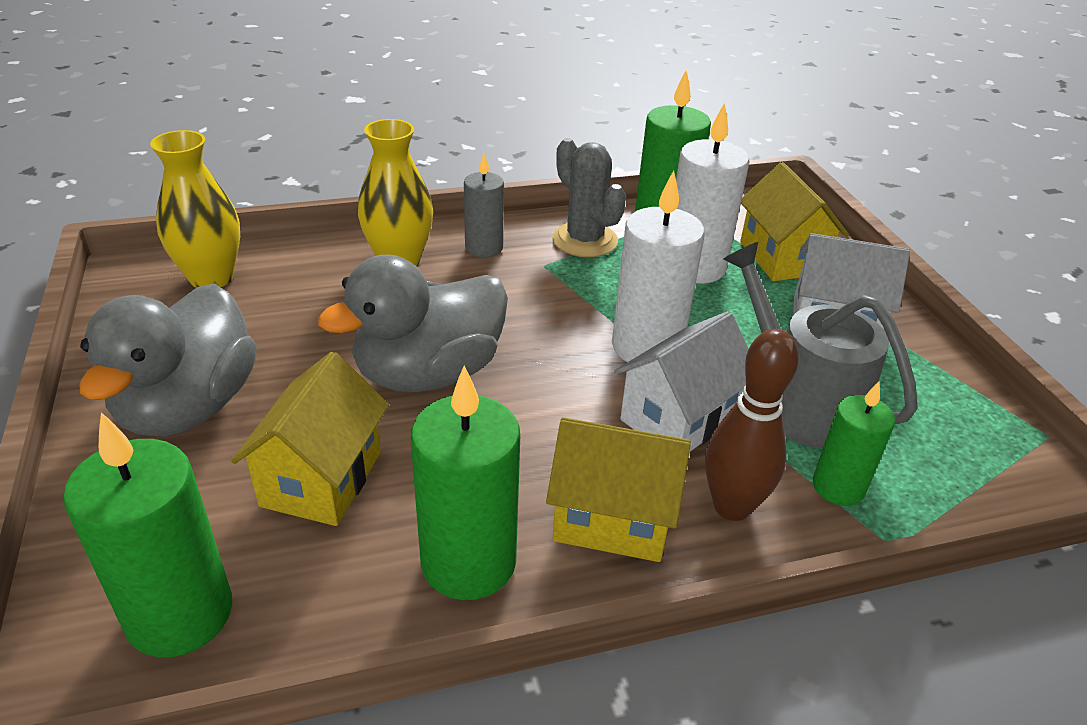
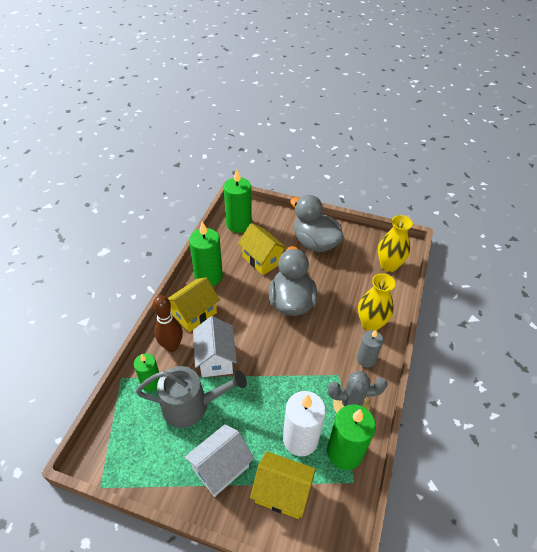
camera: 125 degrees right, 10 degrees up
(647, 347) = (259, 376): white candle -> none

